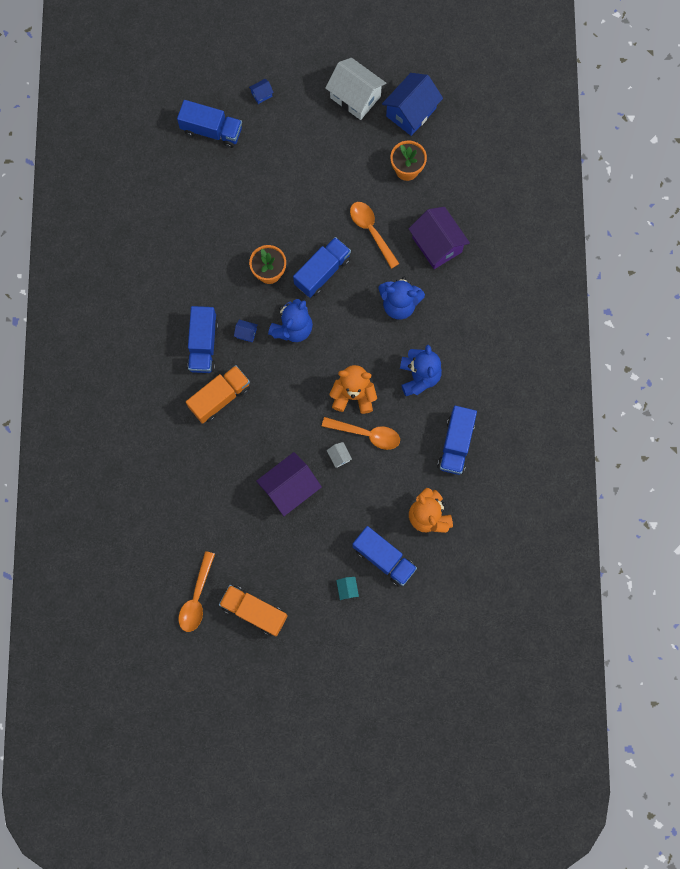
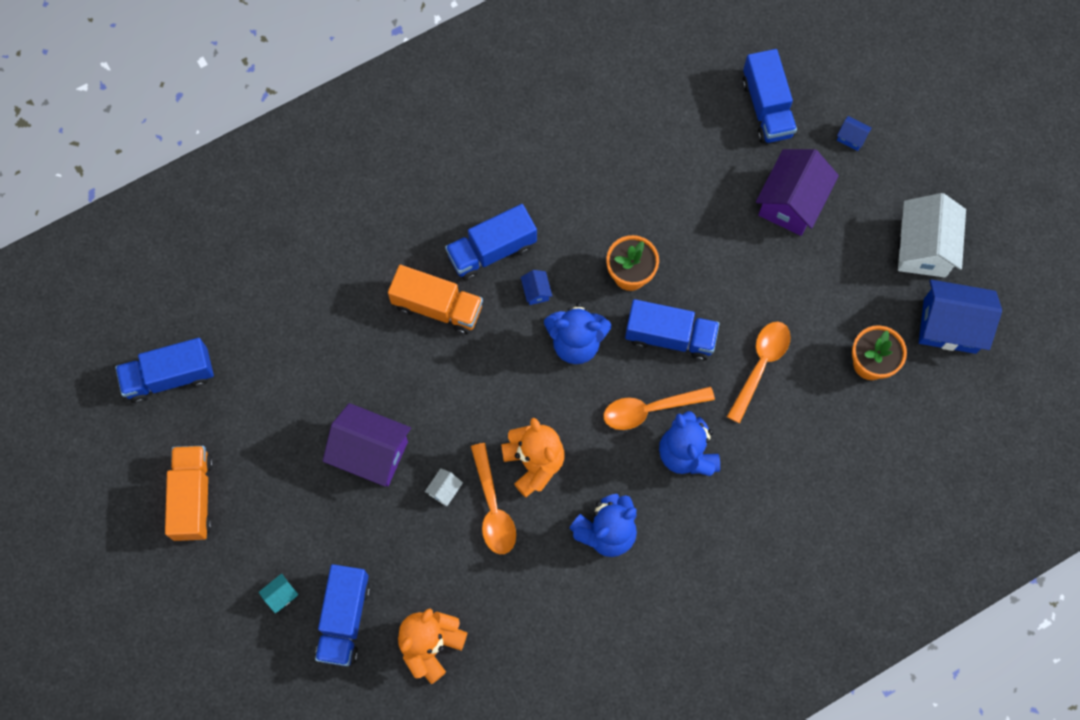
camera: 60 degrees right, 5 degrees down
(196, 598) = (175, 420): orange spoon -> orange spoon (650, 409)
(437, 244) = (795, 456): purple house -> purple house (791, 202)
(455, 444) = (544, 628): blue truck -> blue truck (169, 377)

